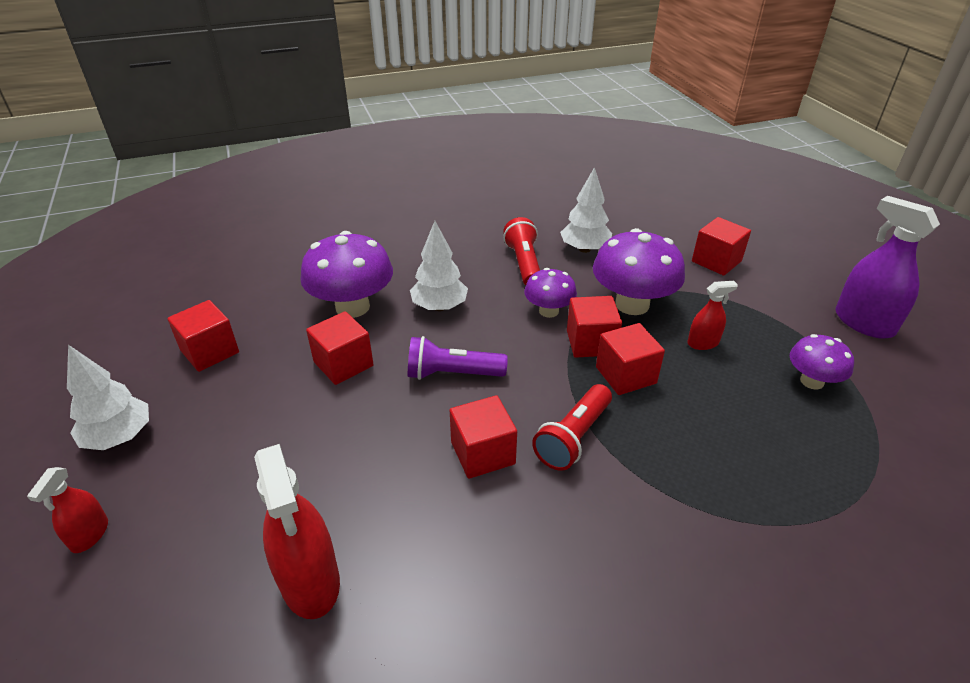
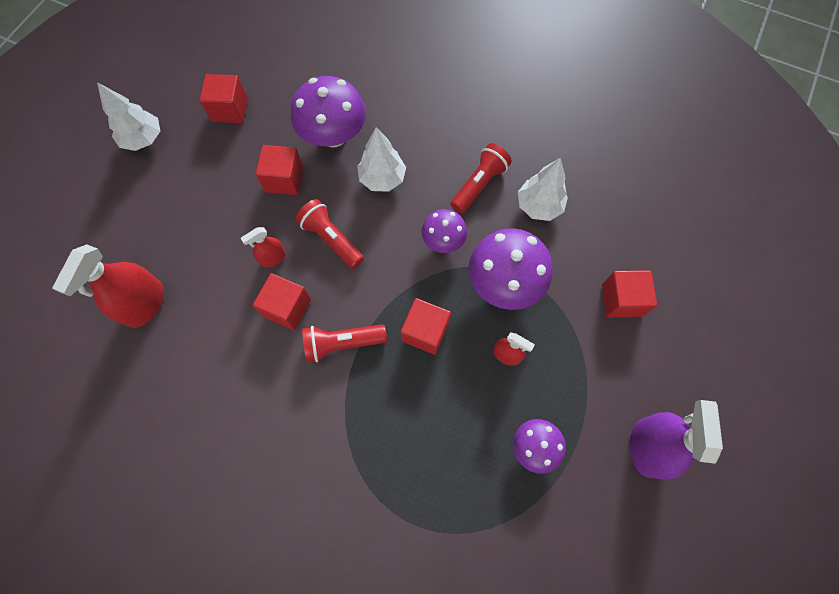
camera: 45 degrees right, 30 degrees up
(90, 534) = (89, 193): red spray bottle -> red spray bottle (273, 258)
(452, 374) = (331, 239): purple flashlight -> red flashlight
(591, 342) = (436, 289): red cube -> none

